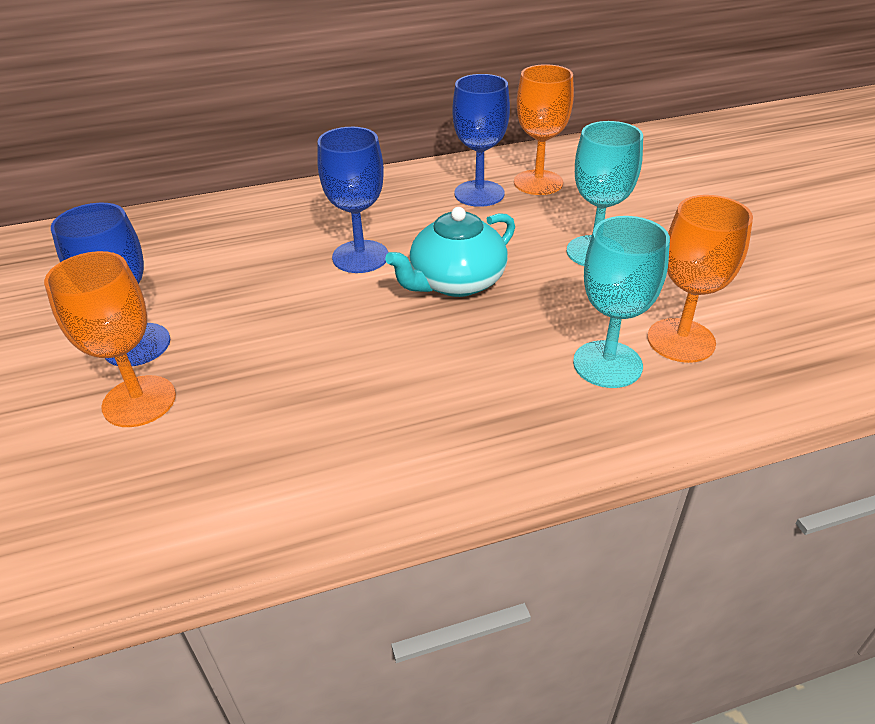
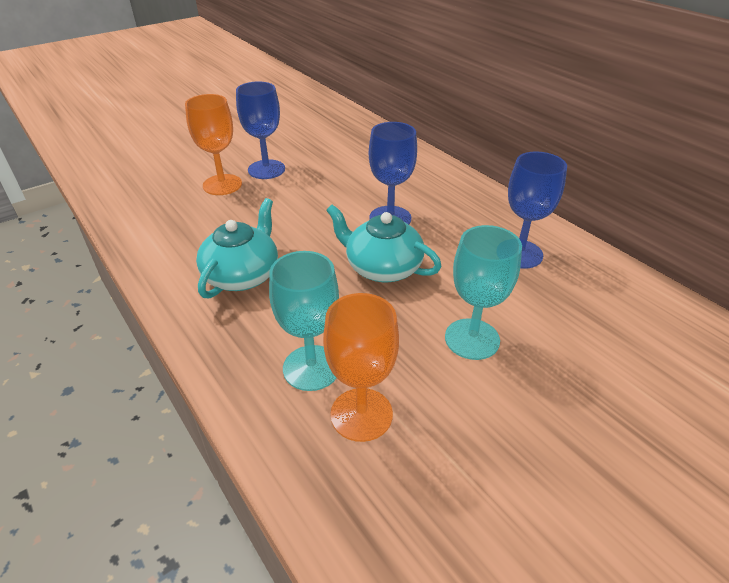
camera: 70 degrees right, 0 degrees up
(408, 402) = (242, 275): none -> turquoise teapot
(538, 182) = (568, 284): orange goblet -> none

